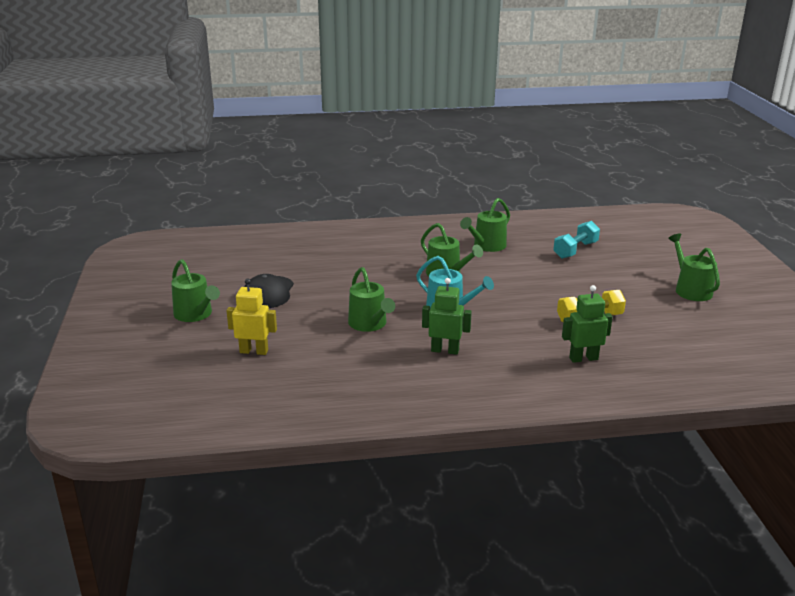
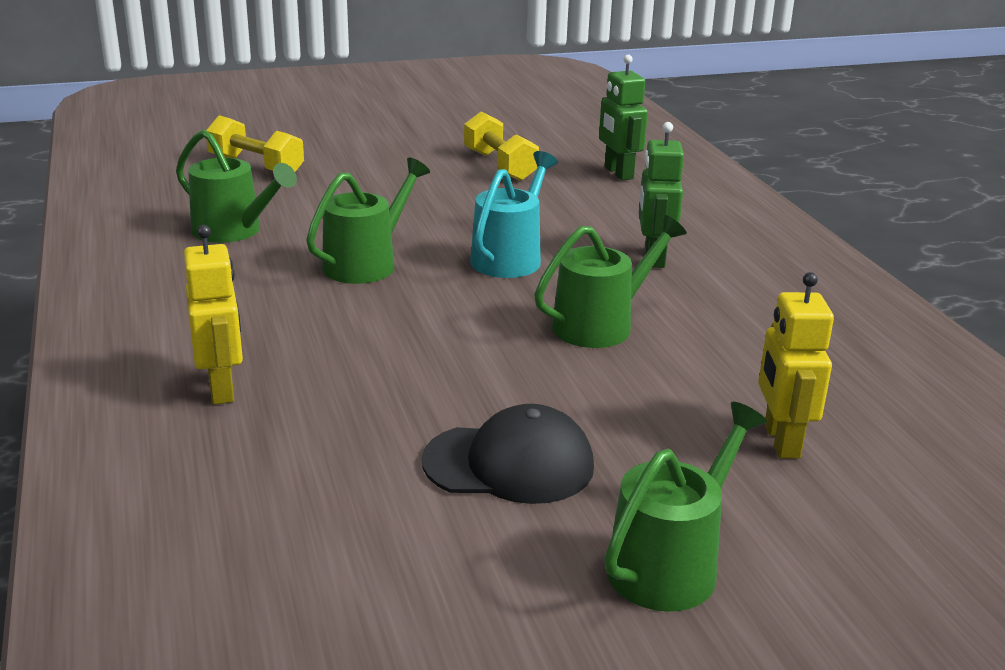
camera: 100 degrees left, 0 degrees up
(342, 246) = (222, 388): none -> yellow robot
(575, 250) = (256, 166): turquoise dumbbell -> yellow dumbbell
(690, 289) = (391, 111): green watering can -> none

